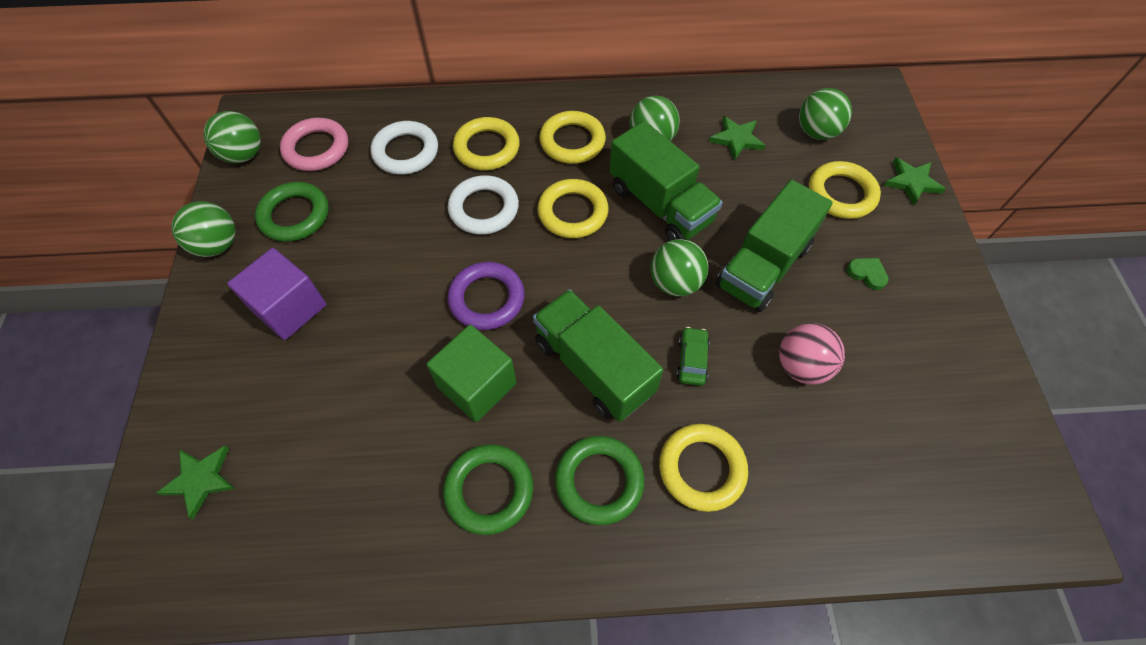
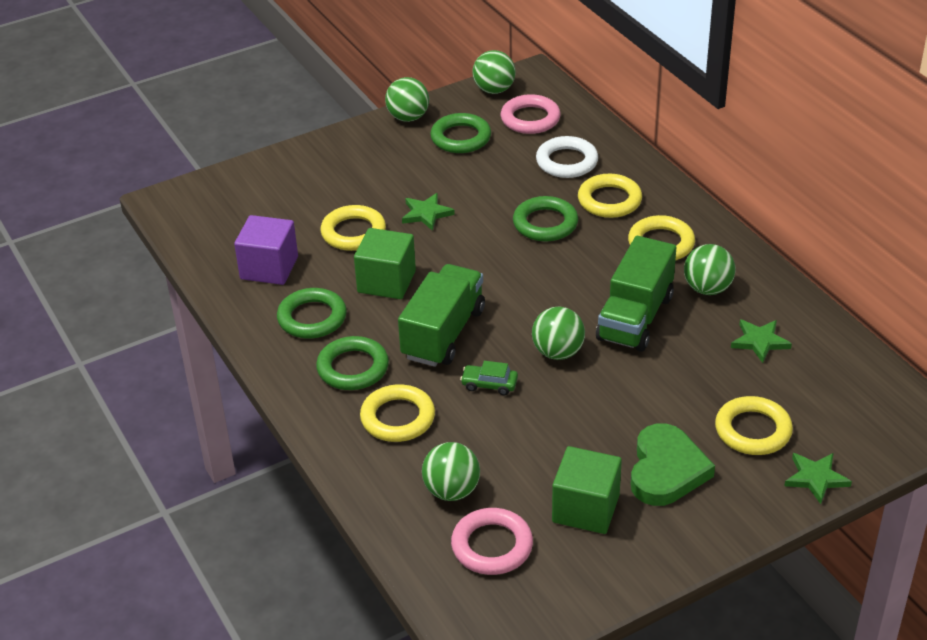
camera: 65 degrees right, 20 degrees down
(200, 480) = (240, 194): green star -> green star (426, 214)
(289, 308) = (383, 172): purple cube -> purple cube (269, 268)
(484, 209) = (545, 223): white ring -> green ring
(487, 299) = (462, 258): purple ring -> none
(573, 212) = (583, 271): yellow ring -> yellow ring (353, 232)
(691, 360) = (489, 384): green car -> green car turned 150 degrees counterclockwise
(763, 266) = (619, 400): green truck -> none
(801, 366) = (531, 450): pink ball -> none
(816, 132) = (822, 393): green ball -> green ball (451, 491)
(867, 274) = (666, 470): green heart -> green heart, size x2.32
(895, 357) = (586, 508): none -> green cube
(922, 460) = (492, 546): none -> pink ring

